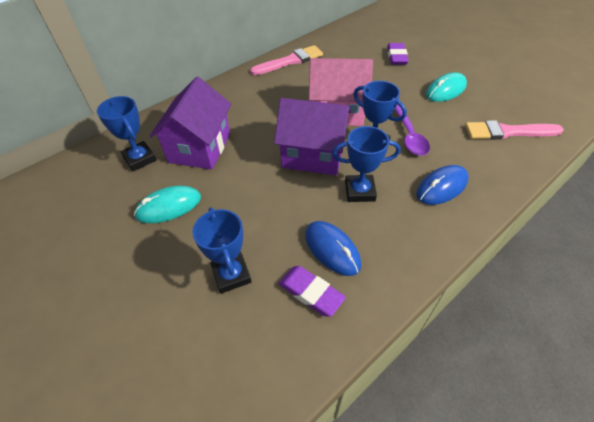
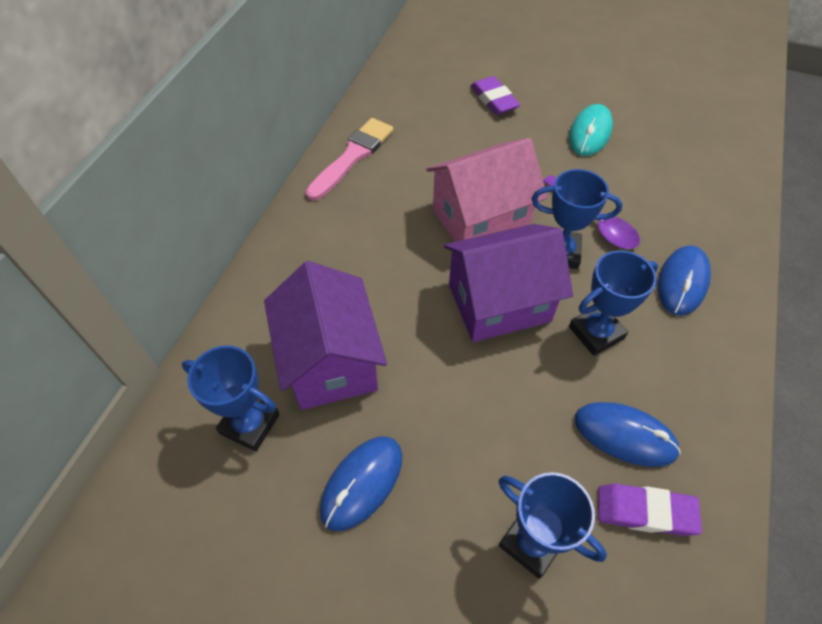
camera: 30 degrees left, 5 degrees up
(169, 207) = (362, 483): turquoise mouse -> blue mouse
(508, 132) = (698, 170): pink brush -> none

